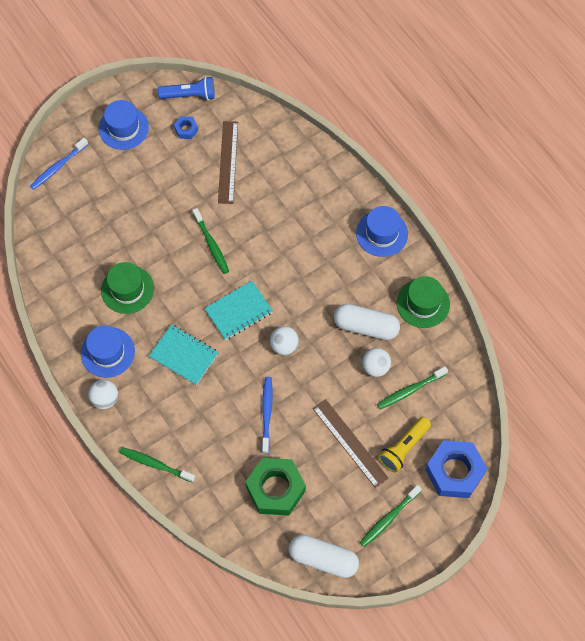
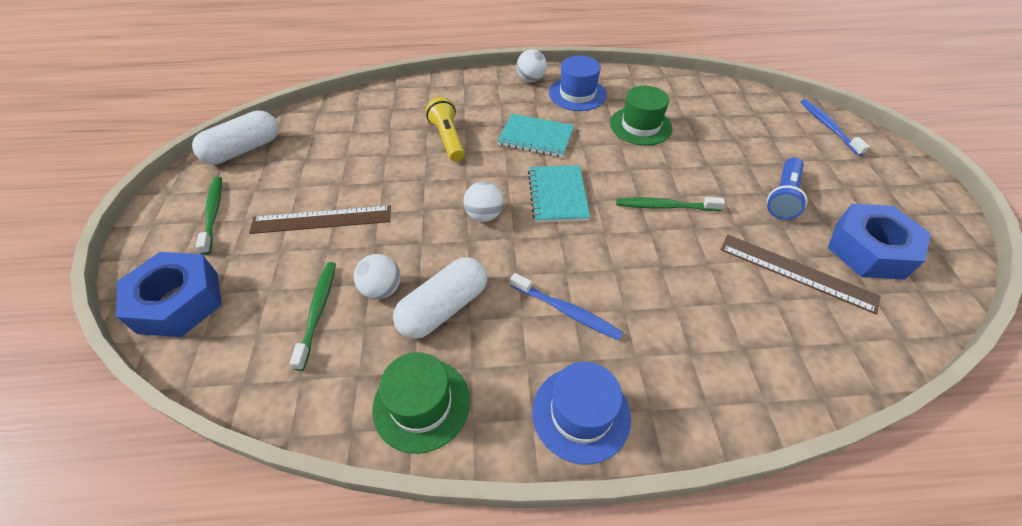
camera: 120 degrees right, 15 degrees down
(123, 128) = (881, 192): blue hat -> none
(155, 464) = (443, 86): green toothbrush -> none
(184, 355) = (536, 137): turquoise notebook -> turquoise notebook turned 45 degrees clockwise
(186, 129) = (869, 250): blue nut -> blue nut, size x2.19
(190, 95) = (939, 277): blue flashlight -> blue flashlight (783, 197)
(267, 413) = (420, 170): blue toothbrush -> blue toothbrush (567, 311)
(275, 489) = (341, 146): green nut -> none
(404, 448) = (262, 265): yellow flashlight -> yellow flashlight (447, 139)

